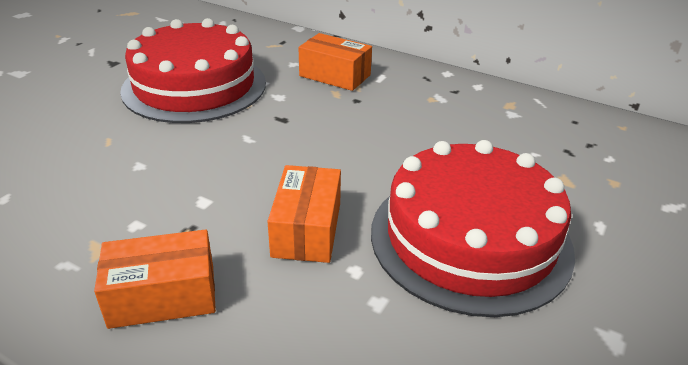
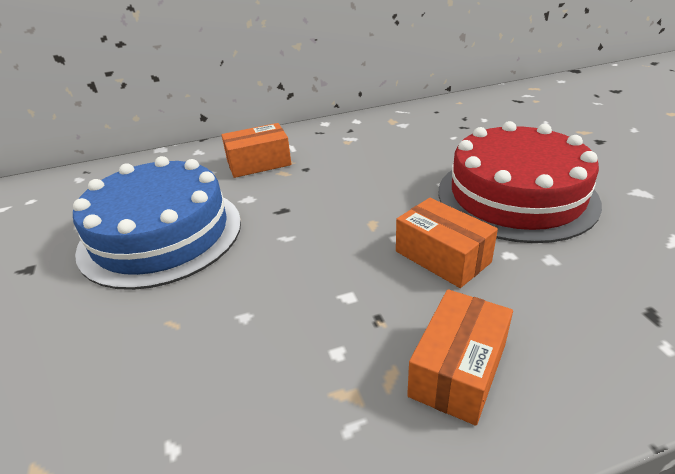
camera: 45 degrees left, 0 degrees up
(194, 86) = (161, 234): red cake -> blue cake

